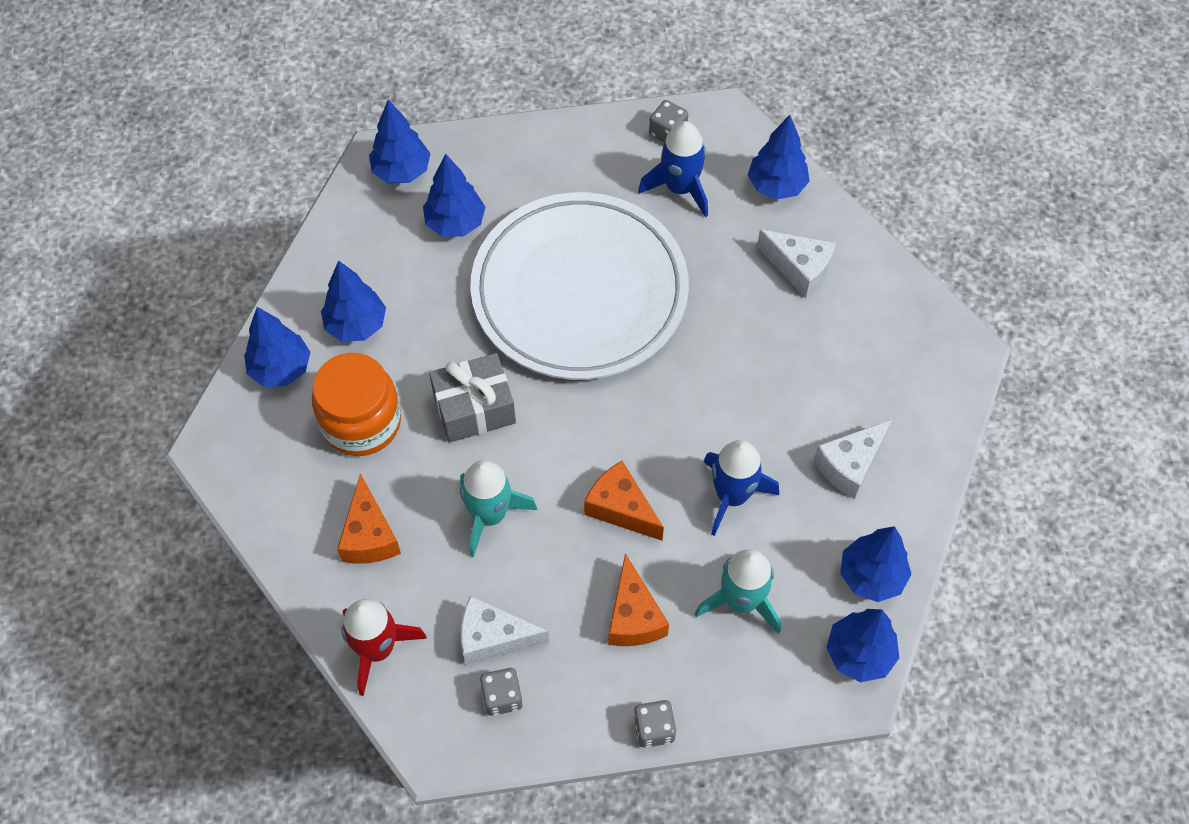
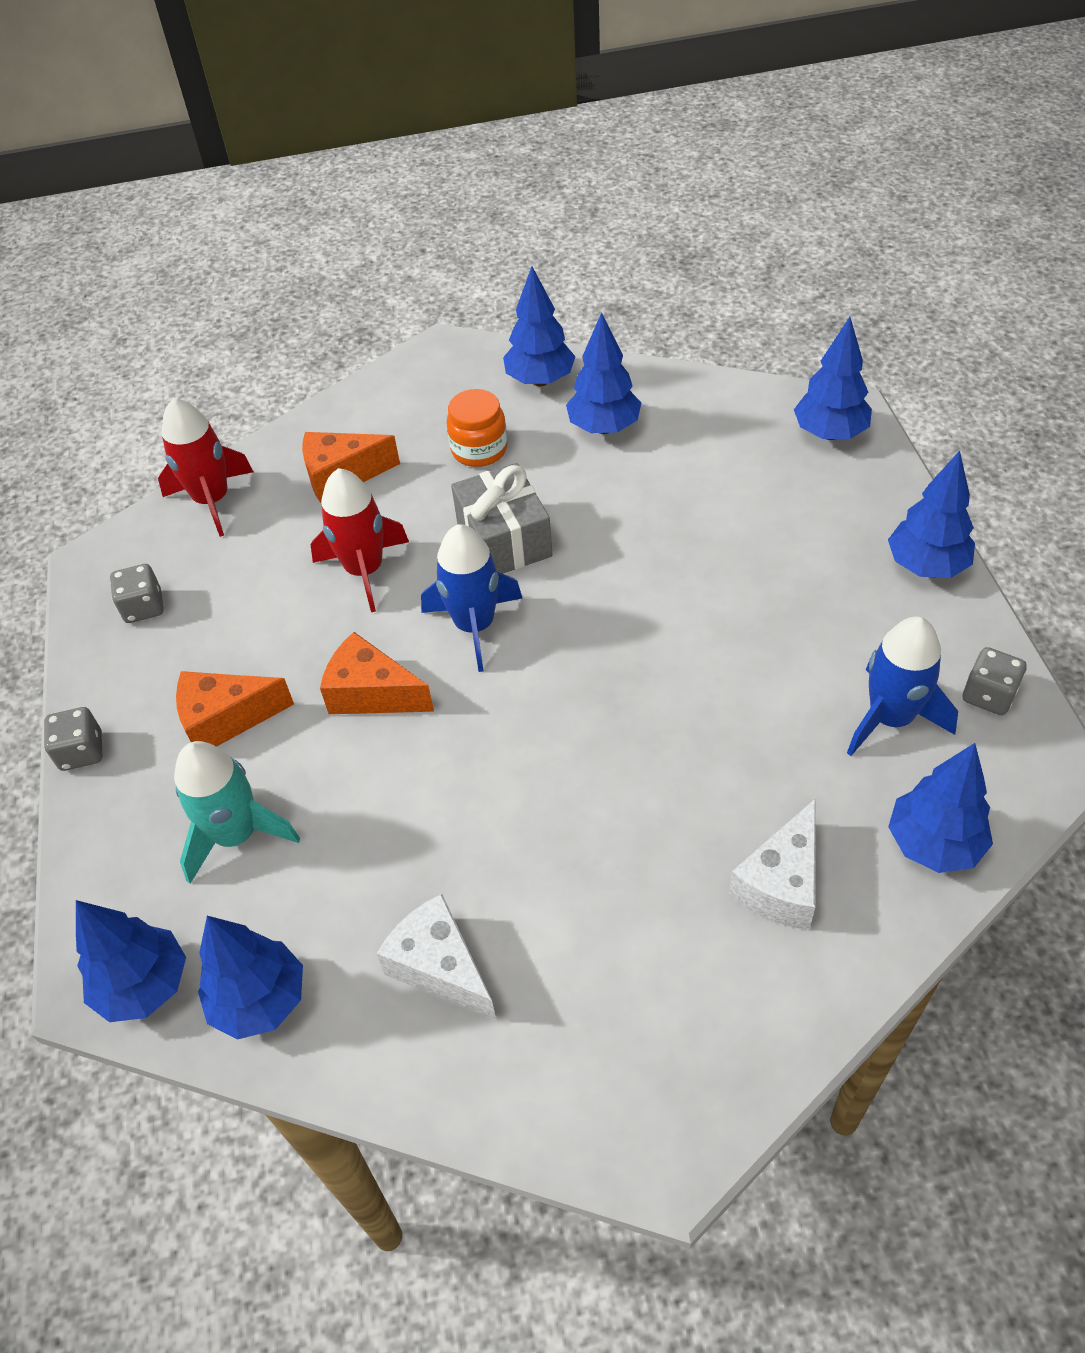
camera: 90 degrees right, 10 degrees down
(361, 422) = (479, 449): orange jar -> orange jar, size x0.62
(455, 223) = (765, 490): blue tree -> blue tree (926, 566)
(490, 515) = (365, 570): turquoise rocket -> red rocket
(493, 638) = (214, 591): white cheese -> none
(579, 292) = (687, 621): white plate -> none
(621, 508) = (372, 693): orange cheese -> orange cheese turned 105 degrees counterclockwise
(732, 496) = (389, 815): blue rocket -> blue rocket (474, 625)

